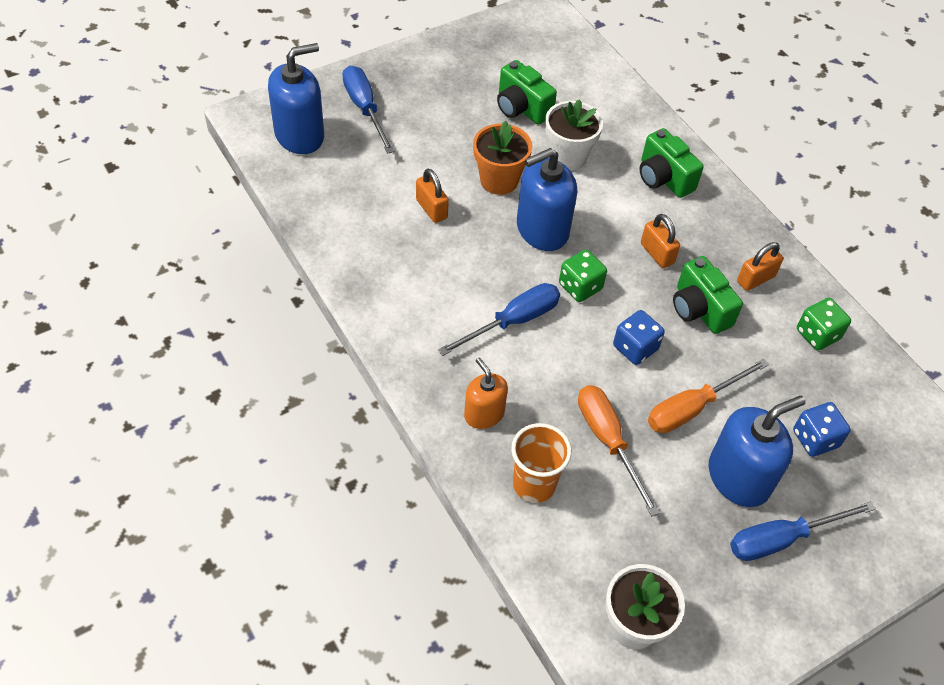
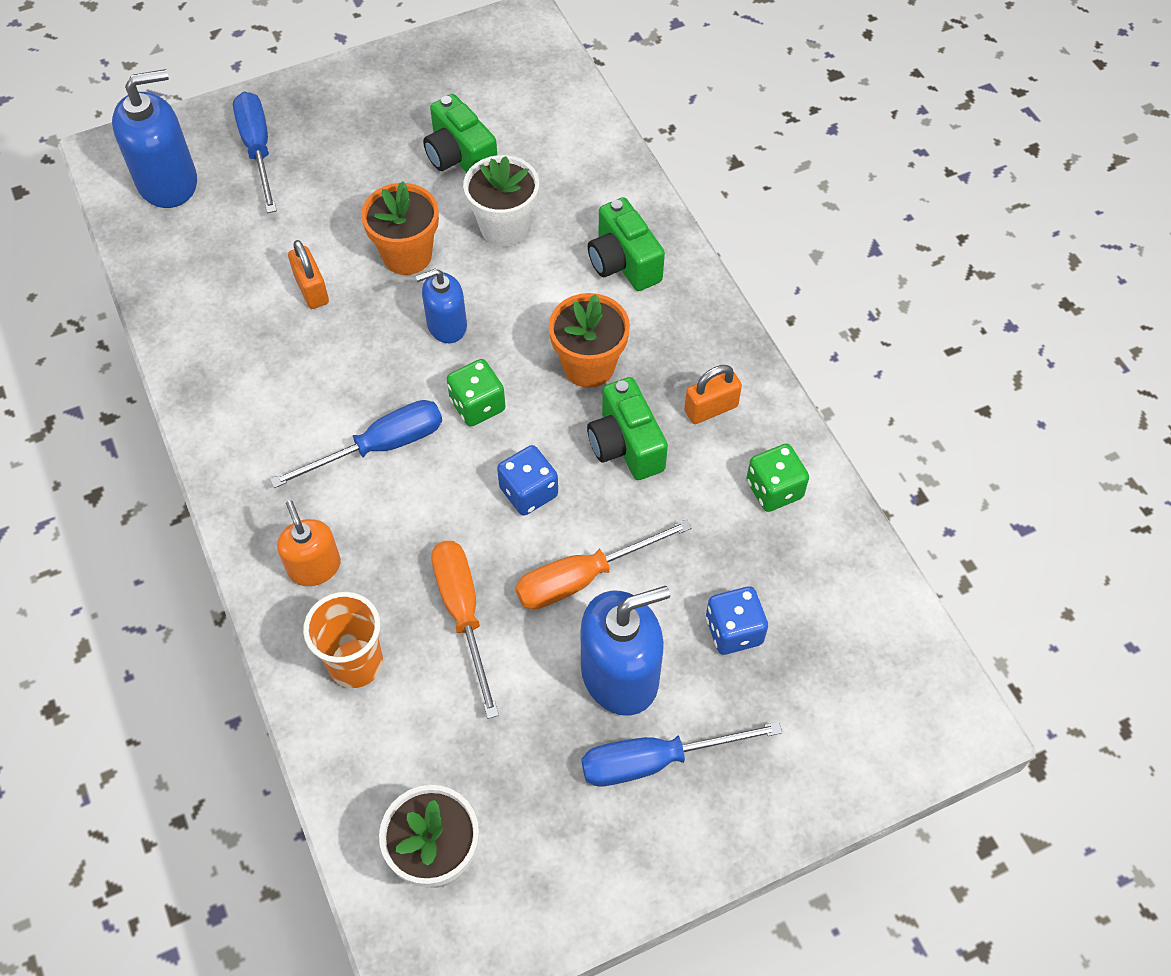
camera: 10 degrees right, 5 degrees up
(542, 230) = (446, 325): blue soap dispenser -> blue soap dispenser, size x0.61
(657, 253) = (589, 366): orange padlock -> orange flower pot

